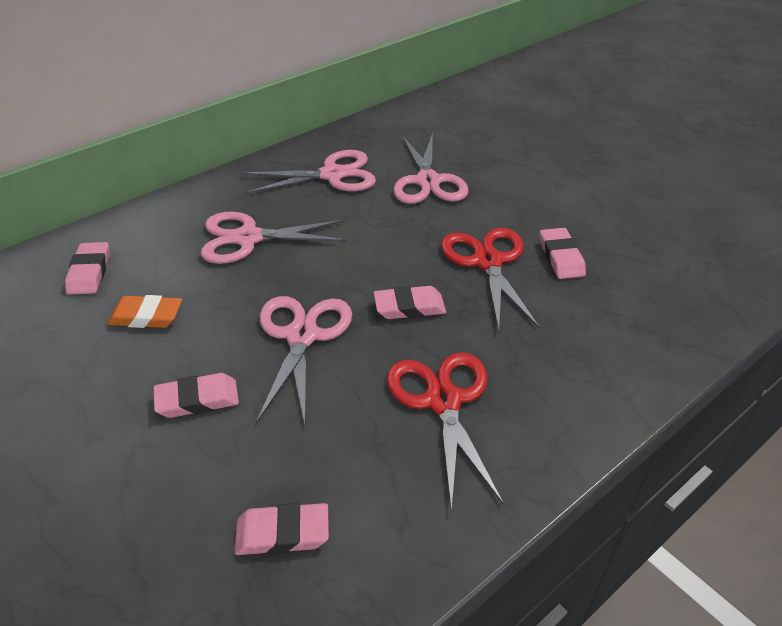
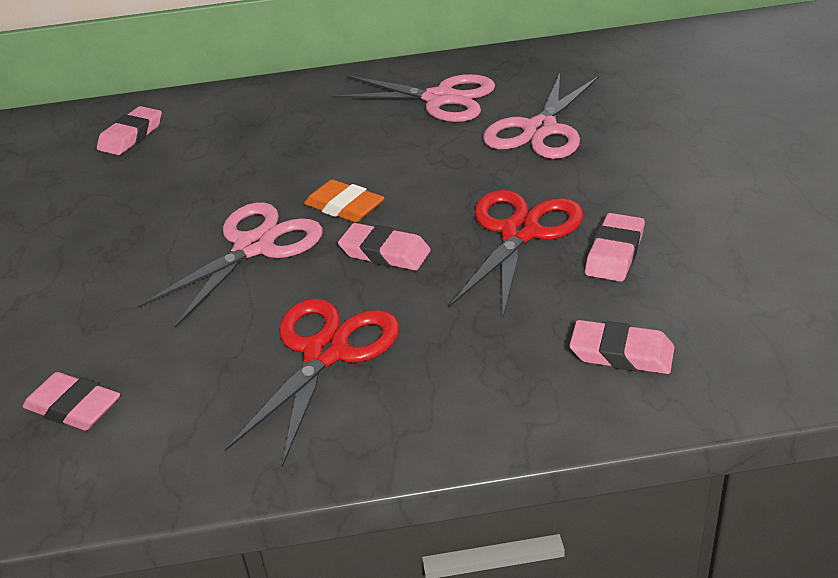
camera: 35 degrees right, 5 degrees down
(146, 316) = (140, 187): orange eraser -> orange eraser (344, 207)
(197, 400) = (113, 272): pink eraser -> pink eraser (621, 354)
(248, 238) = (294, 141): pink scissors -> none

